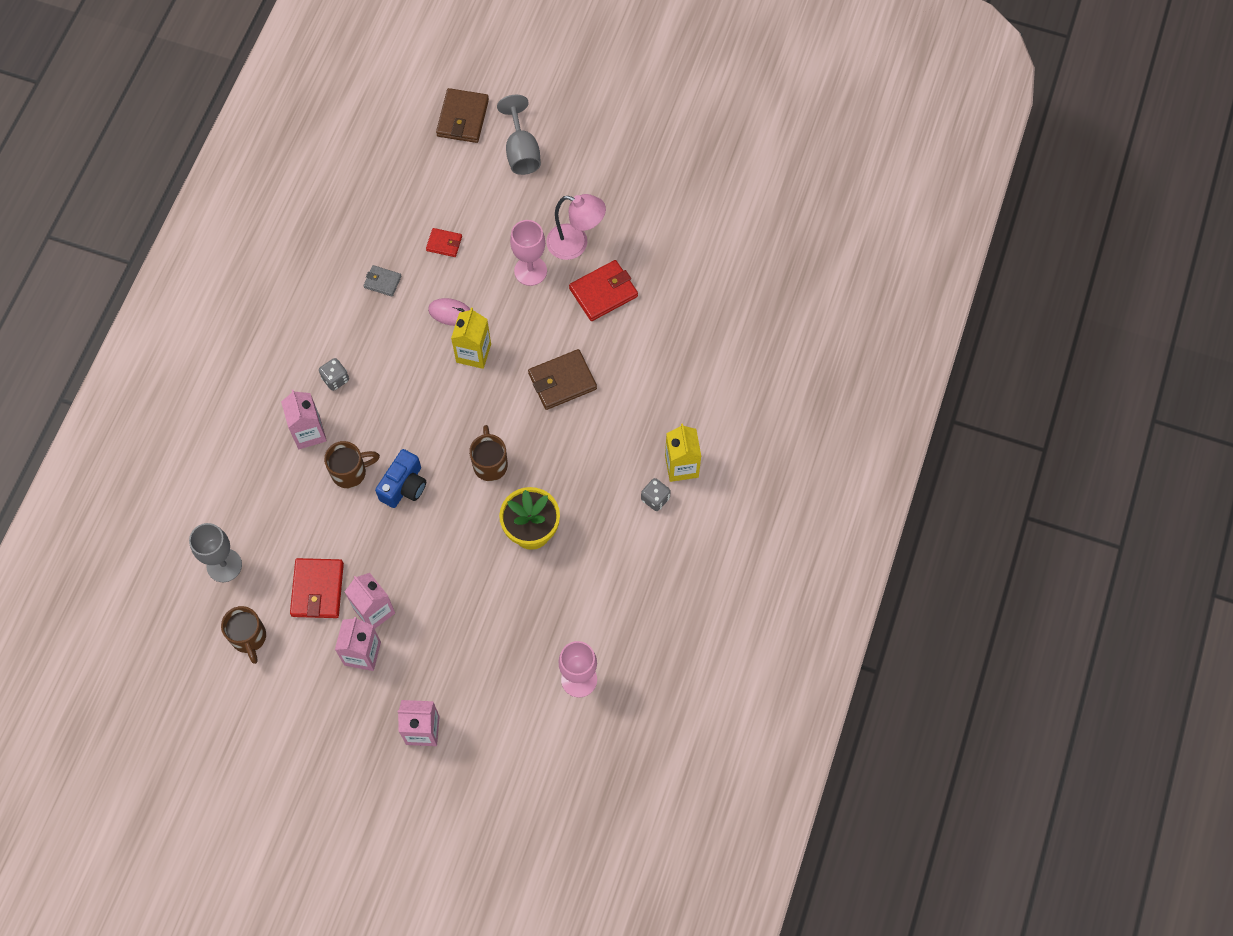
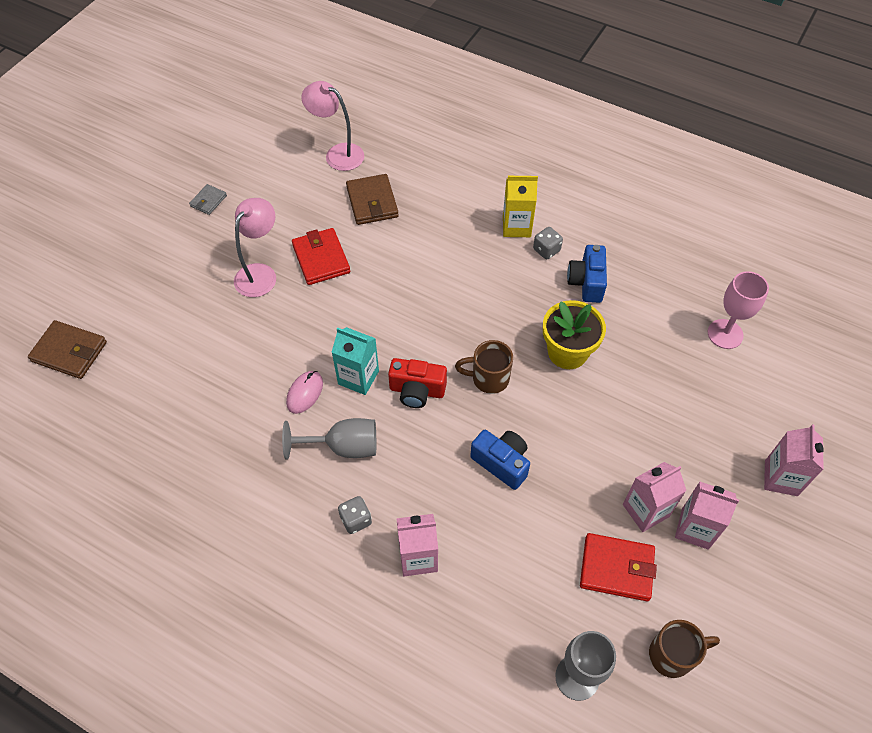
camera: 80 degrees left, 10 degrees down
(350, 472) = (476, 517): brown mug -> none
(382, 282) = (245, 455): grey wallet -> grey wallet (208, 201)
(444, 244) = (218, 389): red wallet -> none
(467, 404) = (417, 391): none -> red camera
(473, 353) = (358, 377): yellow carton -> turquoise carton
(521, 151) = (135, 304): grey goblet -> grey goblet (343, 447)
(530, 271) = (278, 315): pink goblet -> none
(562, 381) = (409, 305): brown wallet -> brown wallet (372, 202)
(620, 541) = (586, 282): none -> blue camera
(746, 277) = (337, 154): none -> pink lamp

